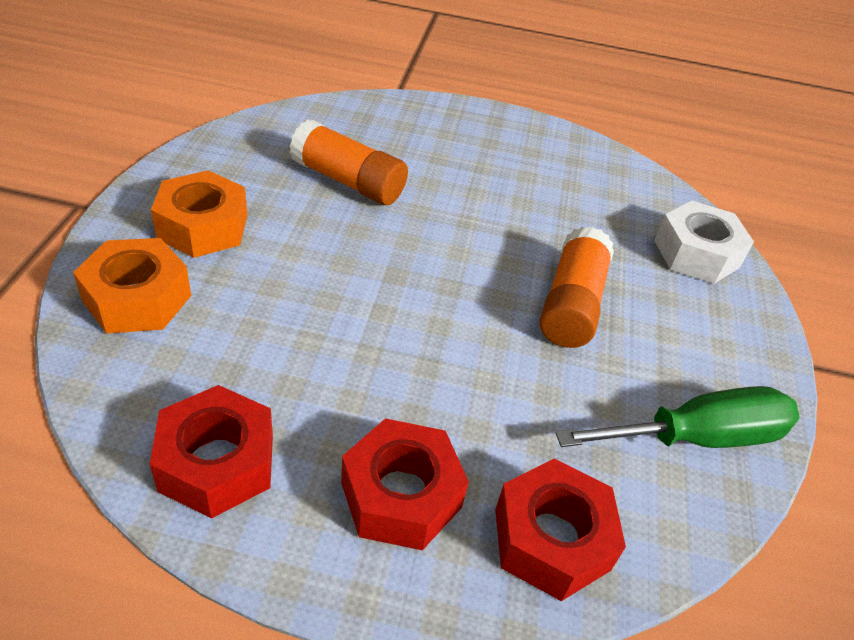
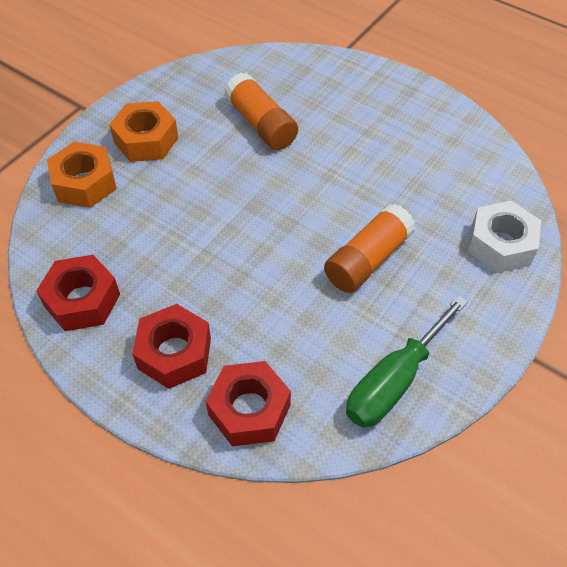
camera: 30 degrees right, 10 degrees up
(697, 437) = (394, 381): green screwdriver -> green screwdriver turned 120 degrees clockwise

